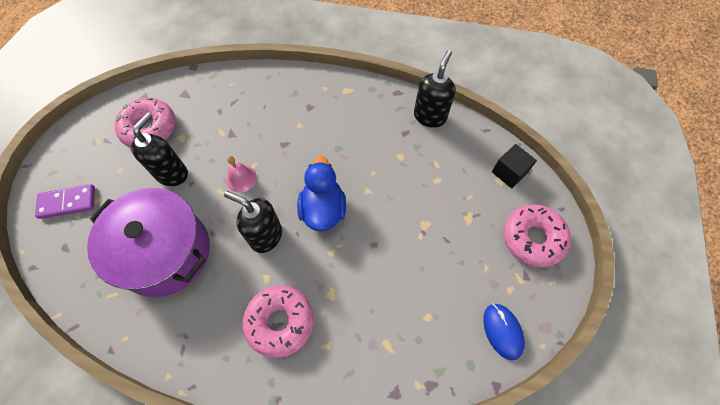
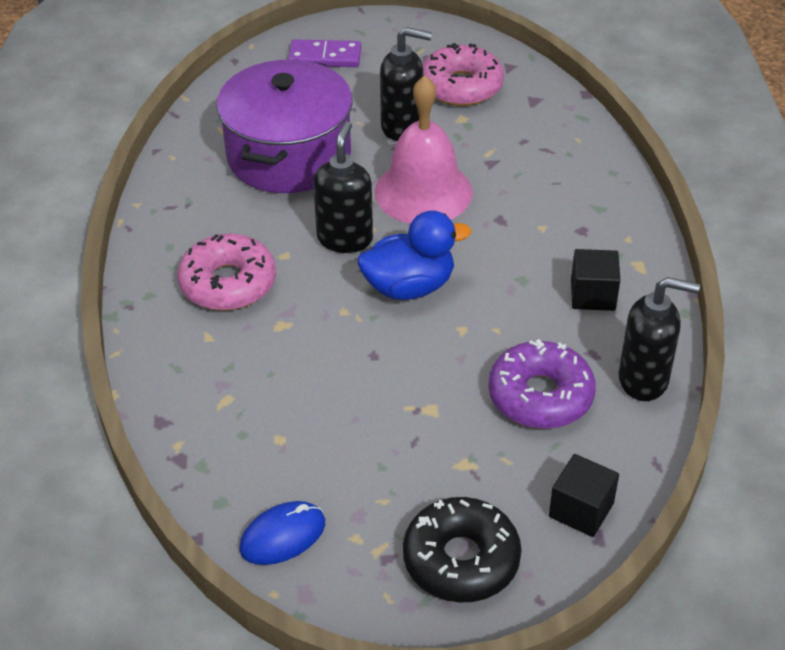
camera: 75 degrees right, 20 degrees down
(67, 202) = (325, 57): purple domino -> purple domino turned 60 degrees counterclockwise
(241, 178) = (423, 192): pink bell -> pink bell, size x2.11
(362, 118) = (593, 295): none -> black cube
(428, 166) = (540, 396): none -> purple donut
(532, 238) = (461, 560): pink donut -> black donut

